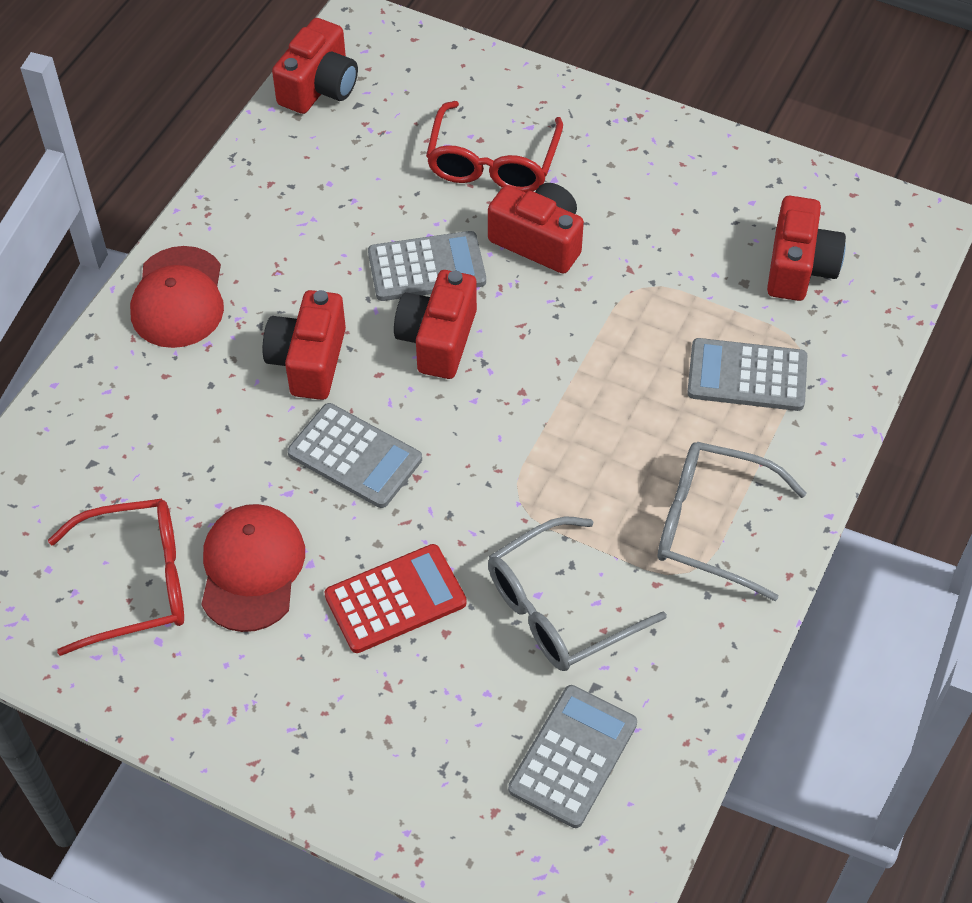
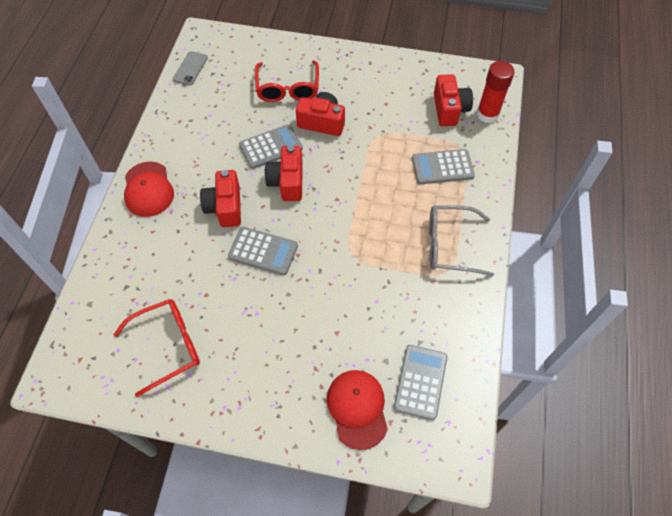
camera: 15 degrees left, 5 degrees up
(251, 569) = (227, 323): red cap -> red cap (357, 408)
(319, 87) = (190, 68): red camera -> grey phone
(395, 599) = (306, 321): red calculator -> none
(559, 608) = (389, 306): grey glasses -> none
(873, 292) = (487, 114): none -> red glue stick

